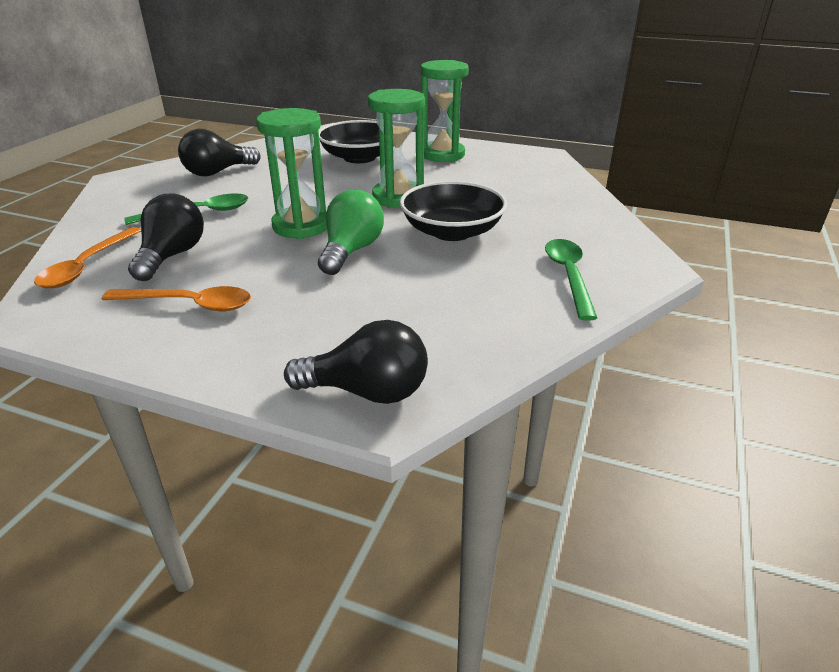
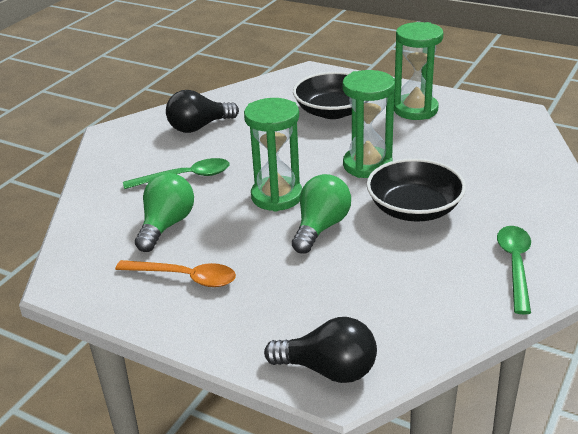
camera: 10 degrees right, 0 degrees up
(87, 266) = (98, 233): orange spoon -> none
(172, 256) = (166, 225): black light bulb -> green light bulb

